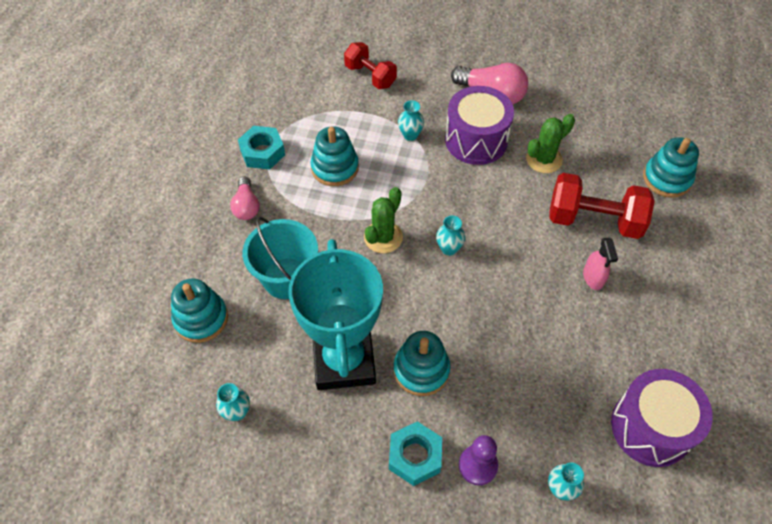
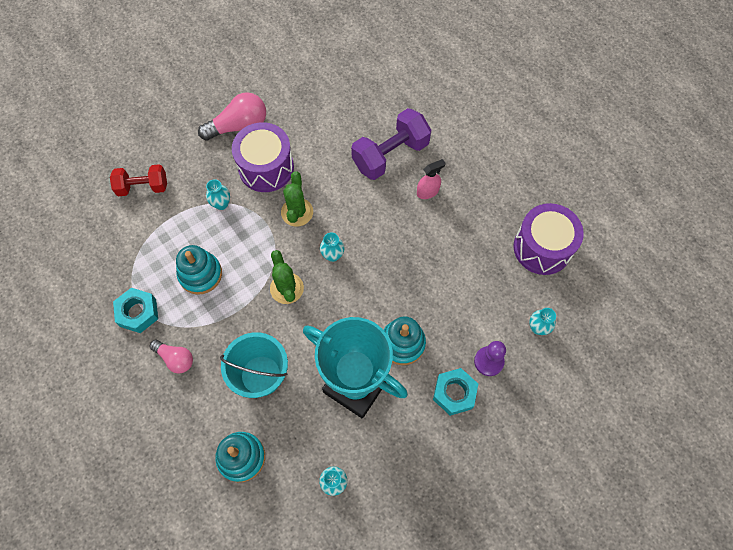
camera: 50 degrees left, 10 degrees up
(544, 159) = (320, 142): green cactus -> green cactus (297, 212)
(593, 277) = (428, 191): pink spray bottle -> pink spray bottle turned 60 degrees counterclockwise
(594, 220) = (390, 155): red dumbbell -> purple dumbbell
(667, 178) = (400, 89): turquoise stacking toy -> none

